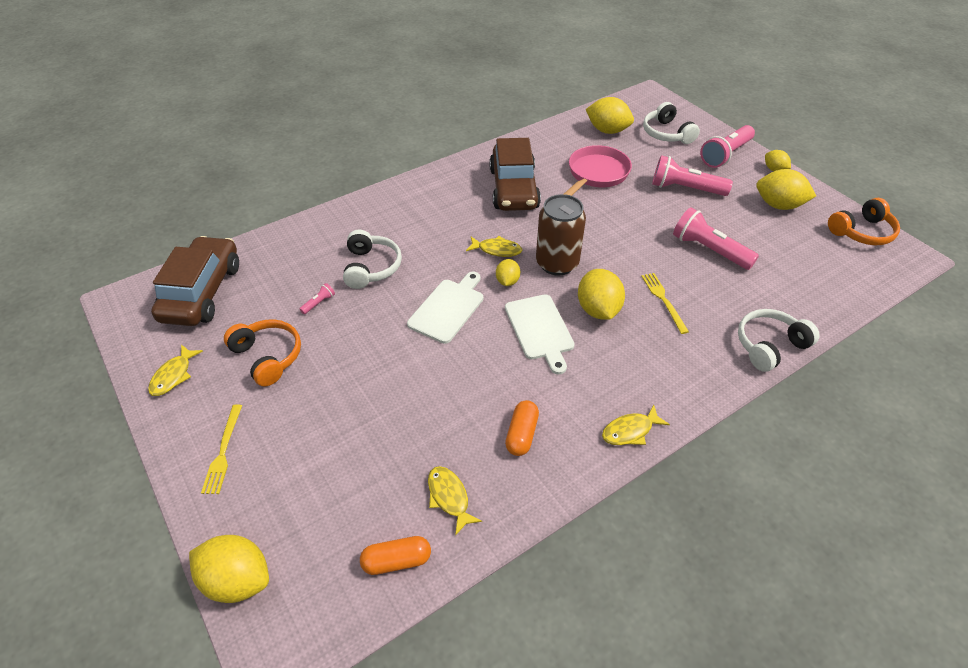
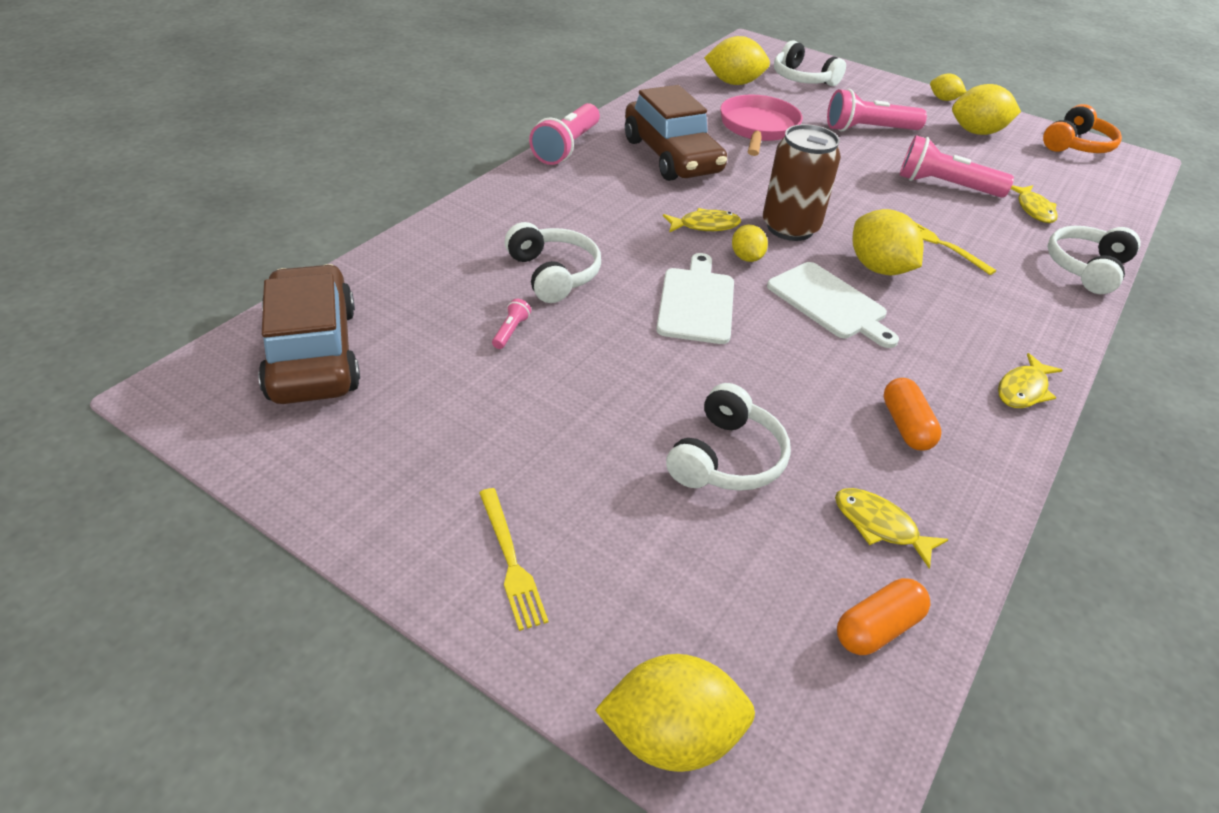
camera: 25 degrees left, 5 degrees down
(173, 375) = (347, 477): yellow fish -> yellow fish (1034, 209)
(268, 357) = (485, 415): orange headphones -> none
(387, 424) = (726, 458): none -> white headphones
(725, 155) = (882, 92): pink flashlight -> pink flashlight (567, 147)

